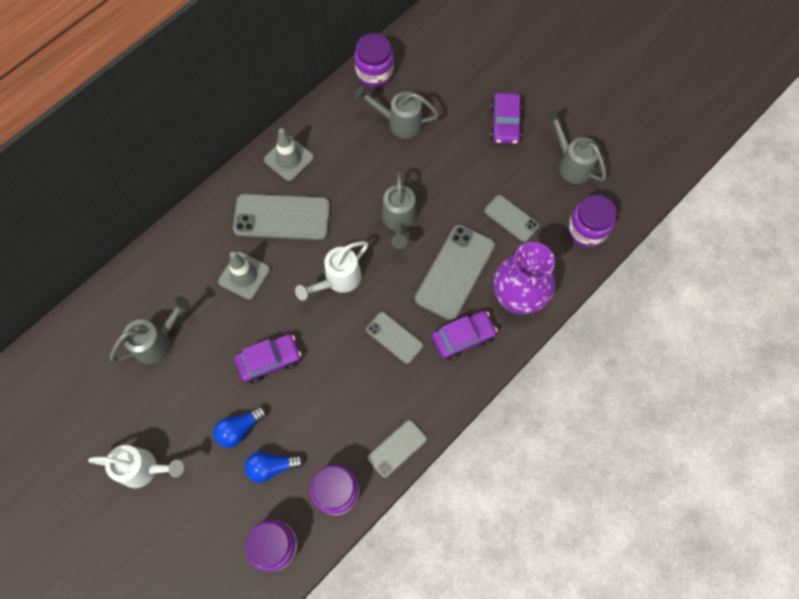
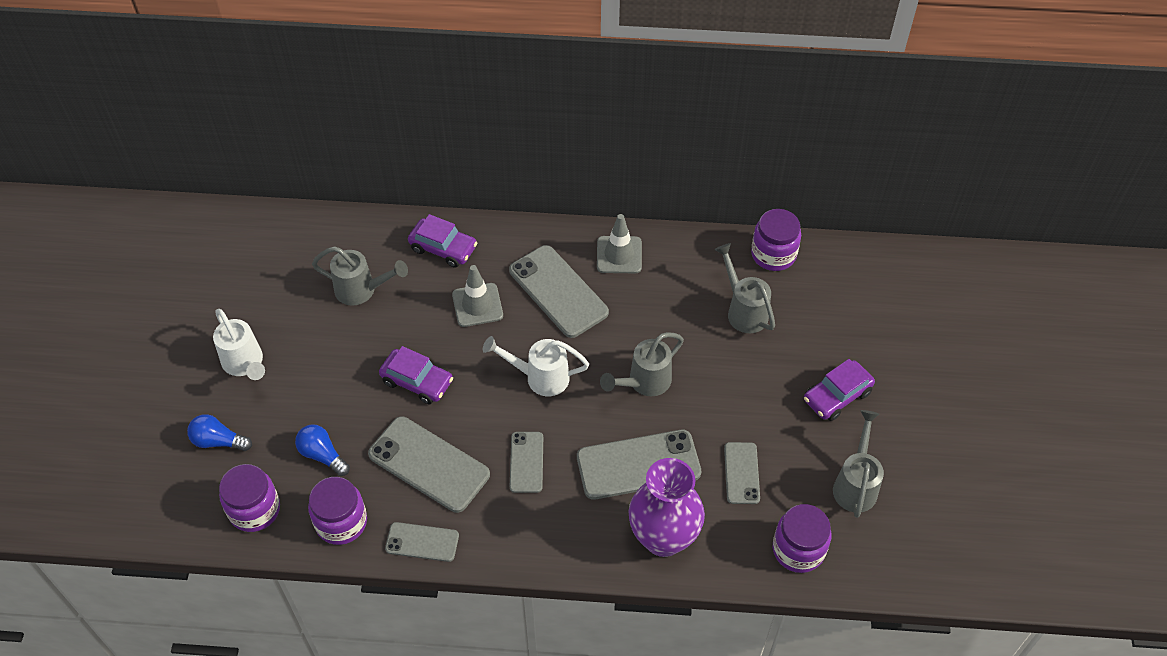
camera: 50 degrees right, 15 degrees down
(239, 429) = (336, 406): blue light bulb -> blue light bulb (218, 441)
(342, 400) = (429, 464): none -> grey phone
(463, 337) = (579, 519): purple car -> purple car (443, 248)

